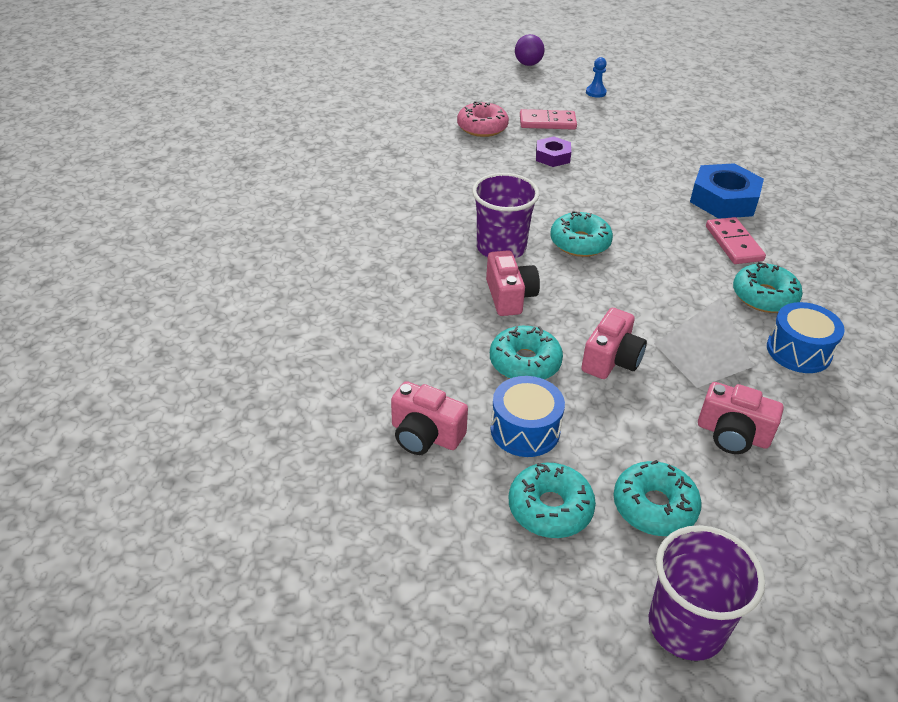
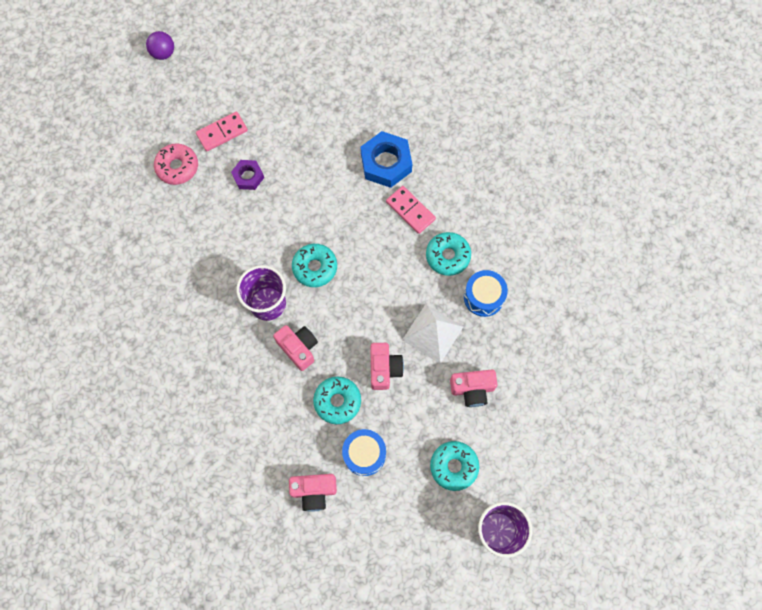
camera: 30 degrees left, 30 degrees up
(550, 508) = (404, 500): turquoise donut -> none
(595, 92) = (237, 68): blue pawn -> none

